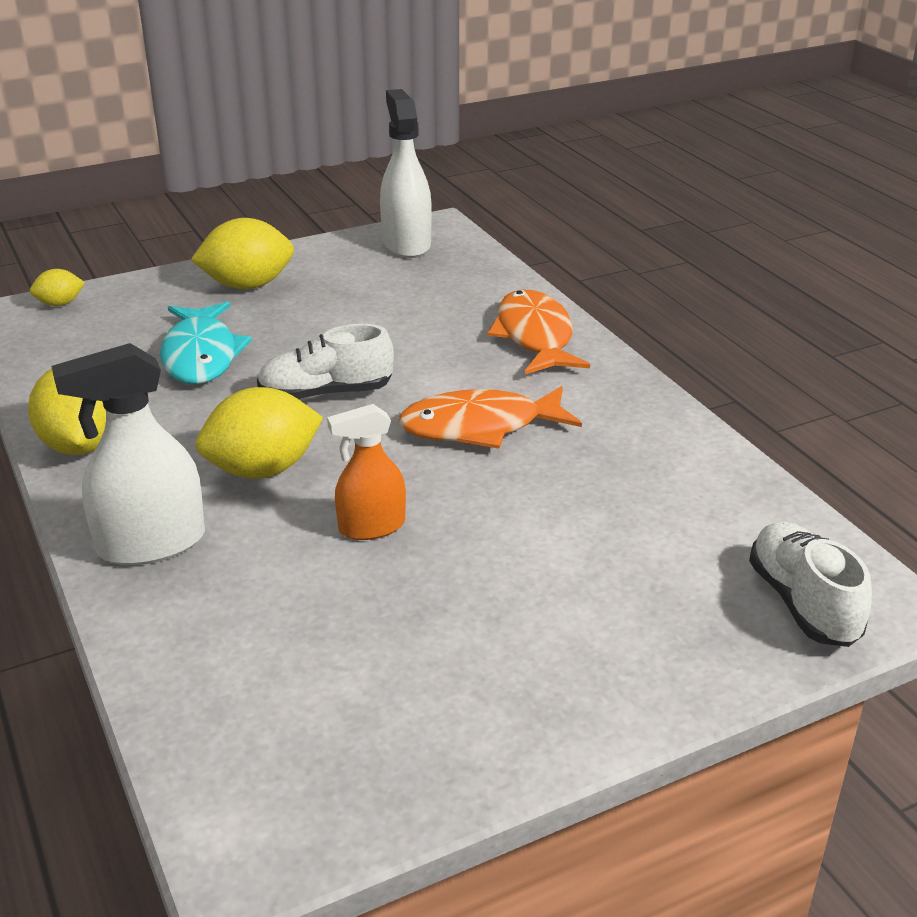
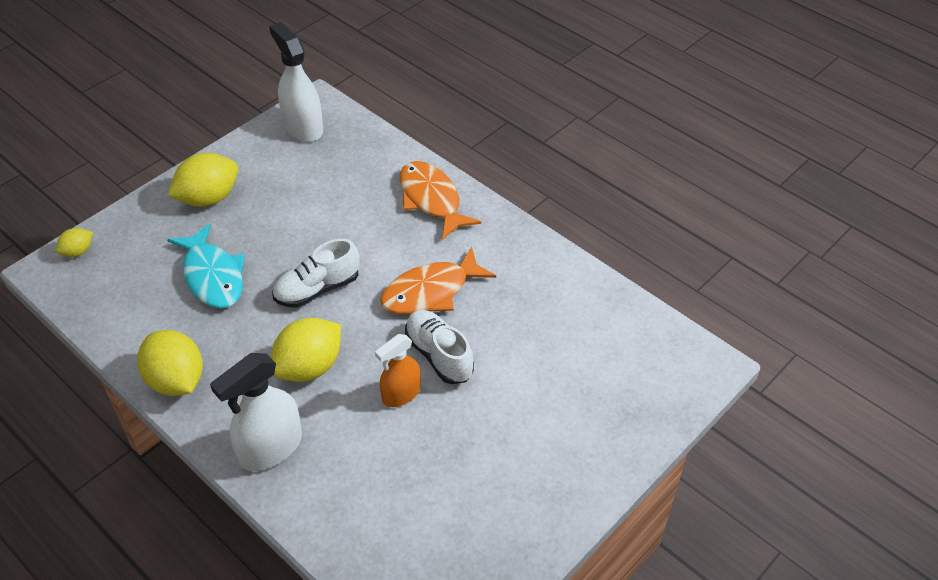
camera: 20 degrees left, 15 degrees up
(803, 603) = (666, 378): white shoe -> white shoe (439, 355)

